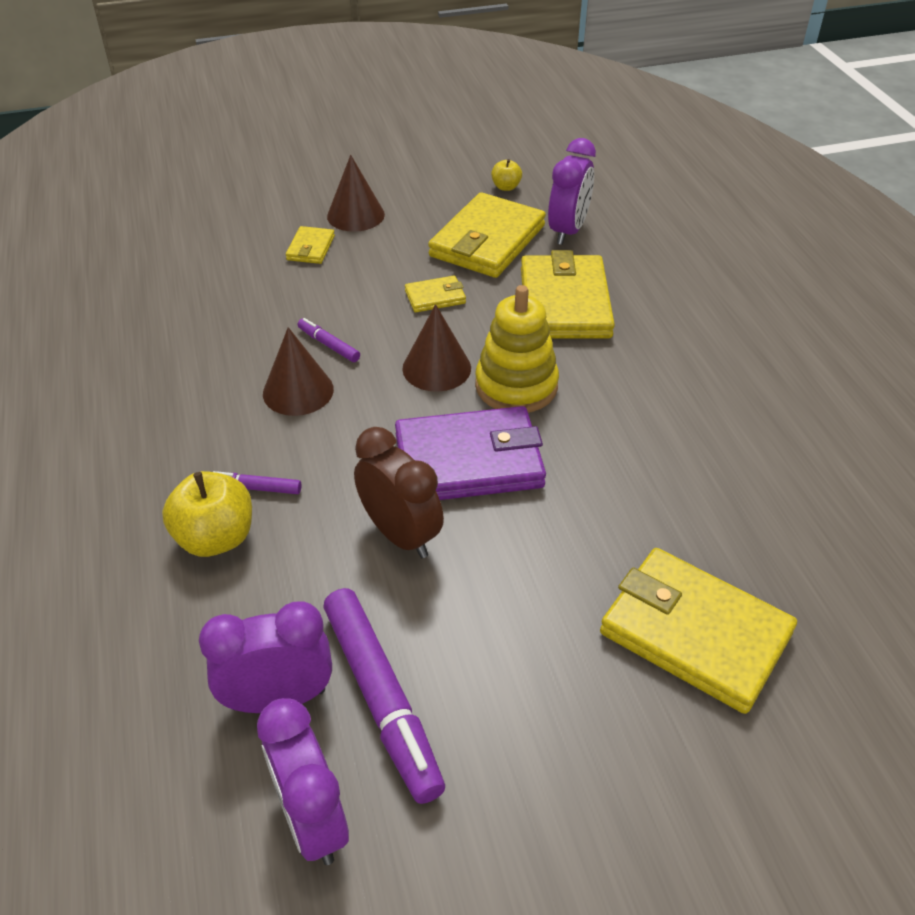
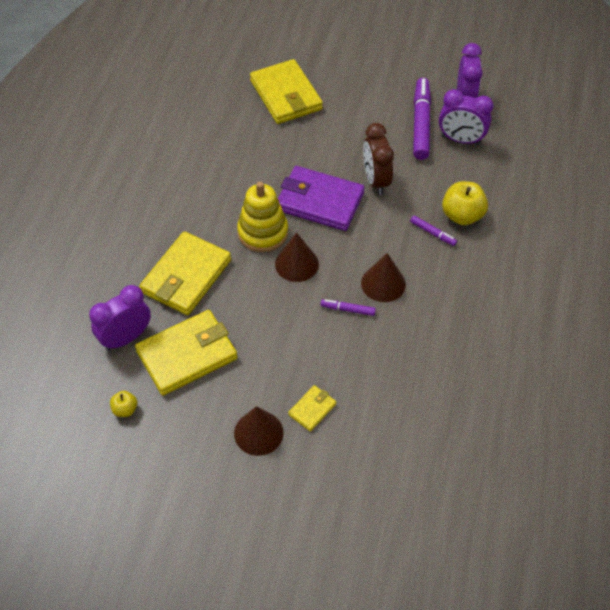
camera: 150 degrees left, 10 degrees up
(329, 345) = (348, 310): purple marker -> purple marker turned 120 degrees clockwise
(435, 297) = (259, 319): yellow wallet -> none

